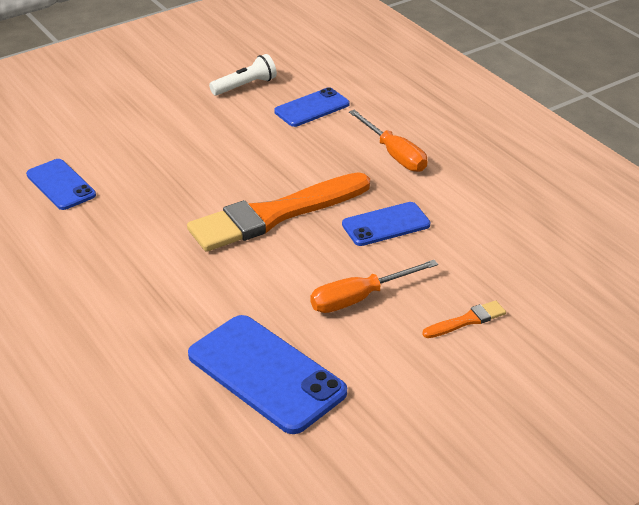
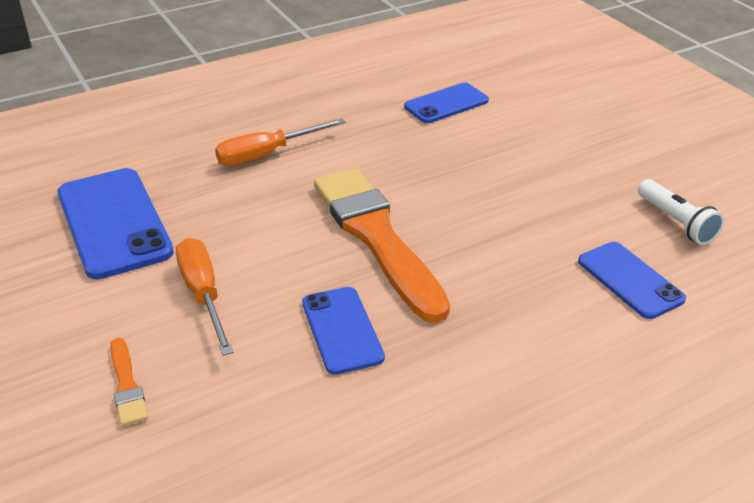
camera: 95 degrees right, 0 degrees up
(266, 374) = (114, 223): blue phone -> blue phone turned 75 degrees counterclockwise
(394, 154) = (512, 355): orange screwdriver -> orange screwdriver (267, 154)

